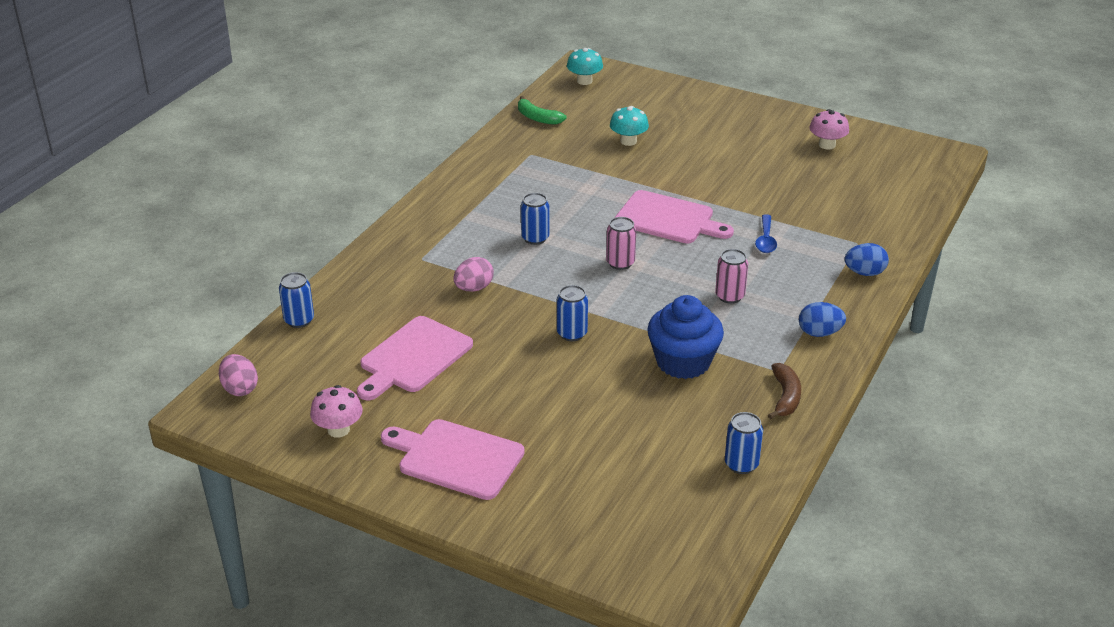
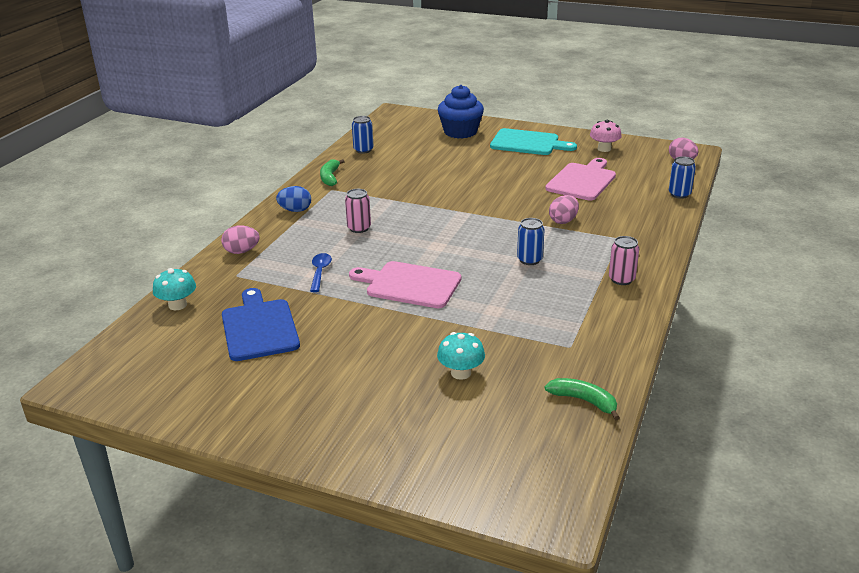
camera: 175 degrees right, 5 degrees down
(456, 458) = (528, 143): pink cutting board -> turquoise cutting board
(572, 333) = (477, 199): blue can -> none
(584, 81) = (543, 479): turquoise mushroom -> turquoise mushroom (177, 305)
(620, 263) = (449, 245): pink can -> pink can (621, 279)
(683, 362) = (396, 189): blue cupcake -> blue cupcake (460, 132)
(785, 397) = (330, 177): brown banana -> green banana
(811, 187) = (259, 327): none -> blue cutting board
(827, 145) = (218, 385): pink mushroom -> none
(864, 273) = (241, 251): blue egg -> pink egg

